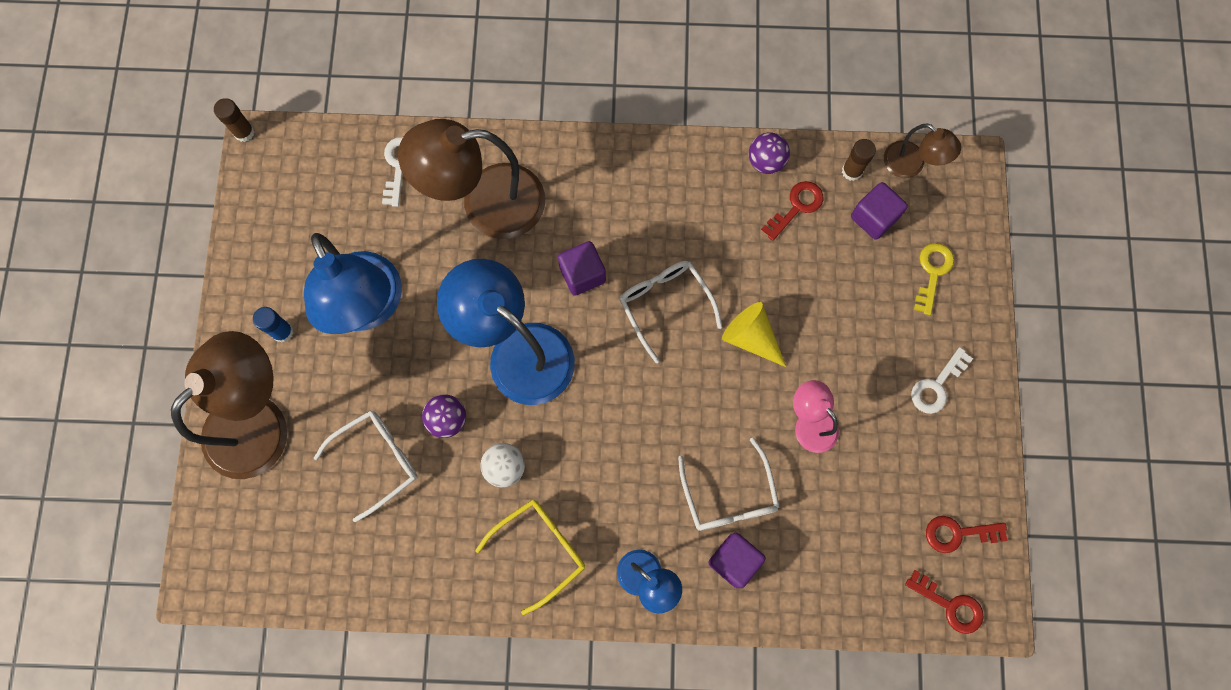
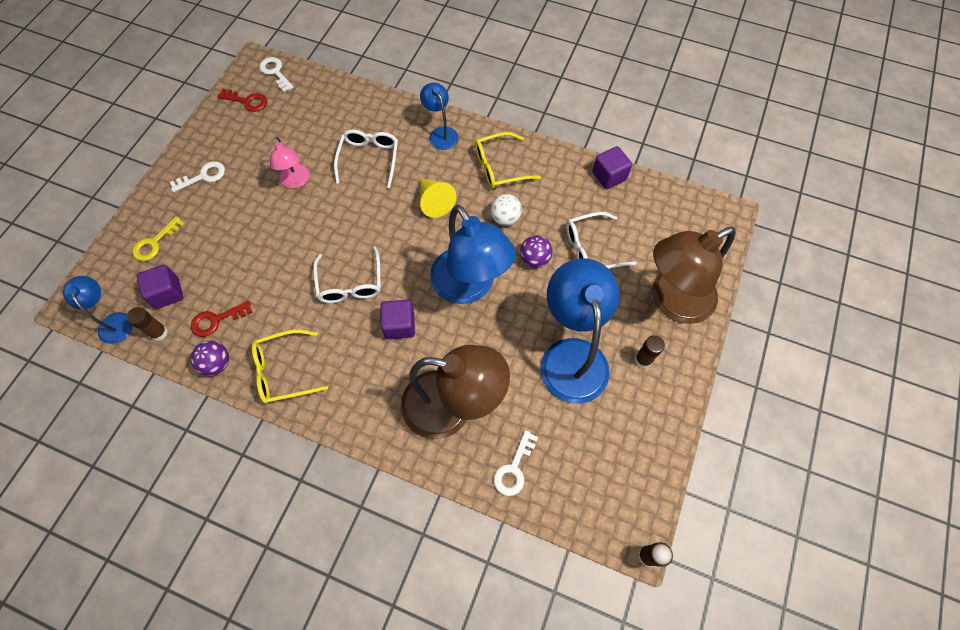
camera: 160 degrees left, 10 degrees down
(282, 332) = (643, 359): blue glue stick -> brown glue stick
(688, 179) = (284, 371): none -> yellow glasses
(734, 561) = (384, 127): purple cube -> purple cube (609, 176)
(751, 337) = (303, 243): yellow cone -> yellow cone (434, 202)
(911, 165) = (114, 321): brown lamp -> blue lamp
(950, 605) = (275, 72): red key -> white key

